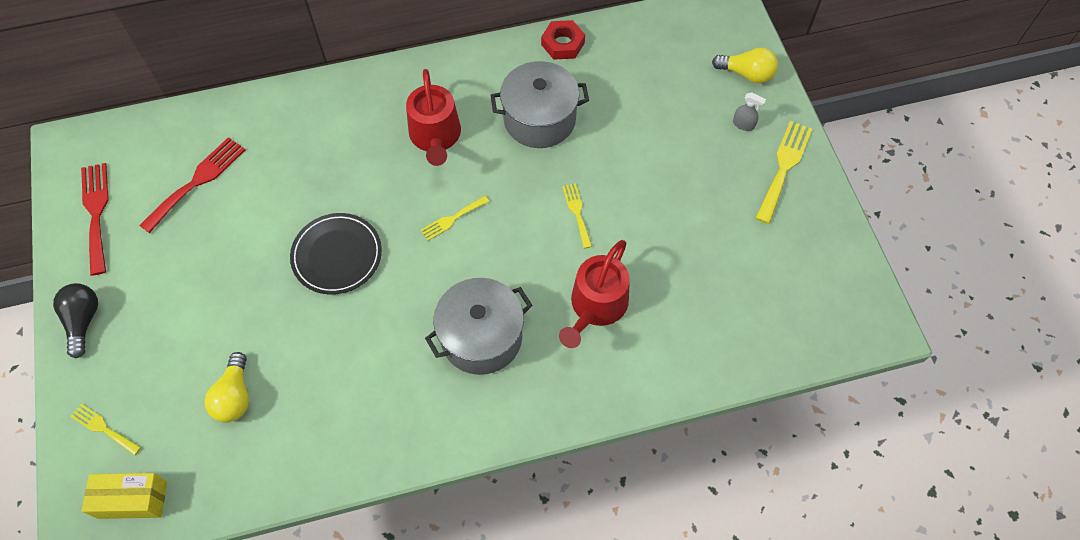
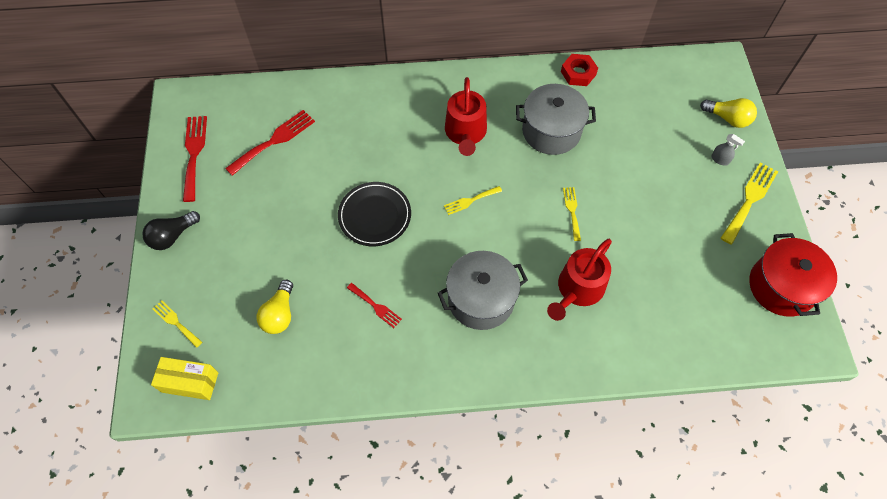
camera: 10 degrees right, 0 degrees up
(83, 321) = (172, 236): black light bulb -> black light bulb turned 135 degrees counterclockwise
(353, 367) = (375, 306): none -> red fork
(832, 264) = (781, 286): none -> red pot

